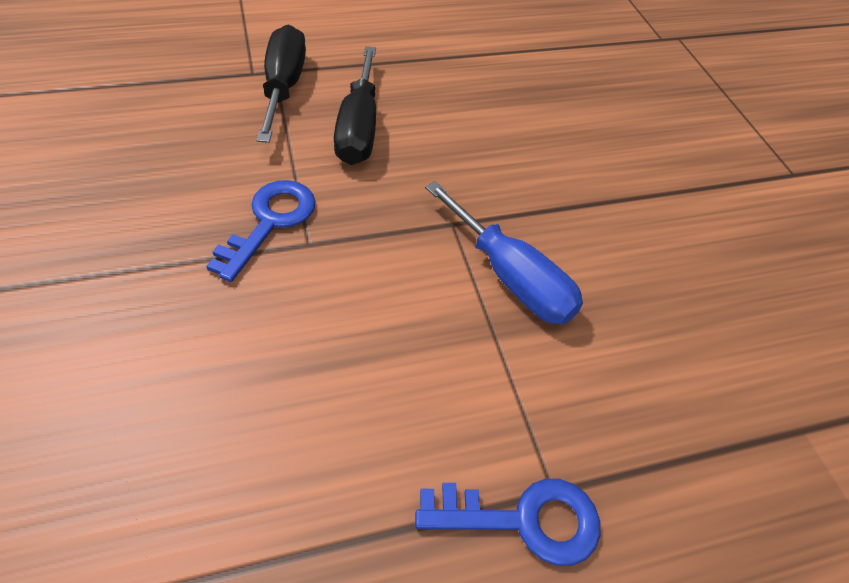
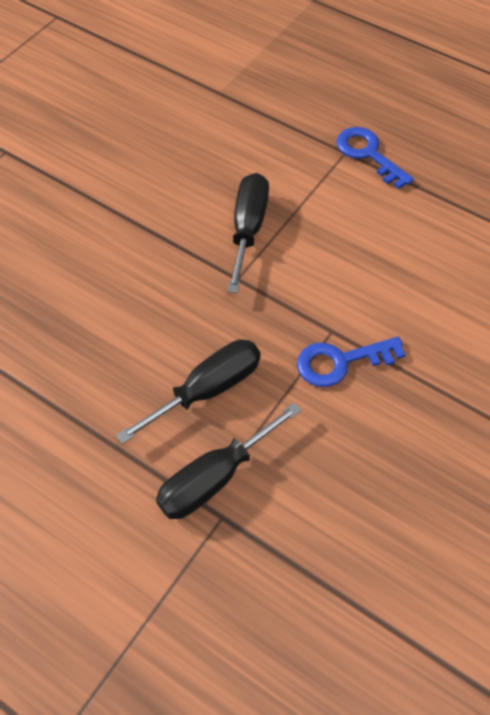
camera: 125 degrees left, 5 degrees up
(510, 277) = (248, 229): blue screwdriver -> black screwdriver

